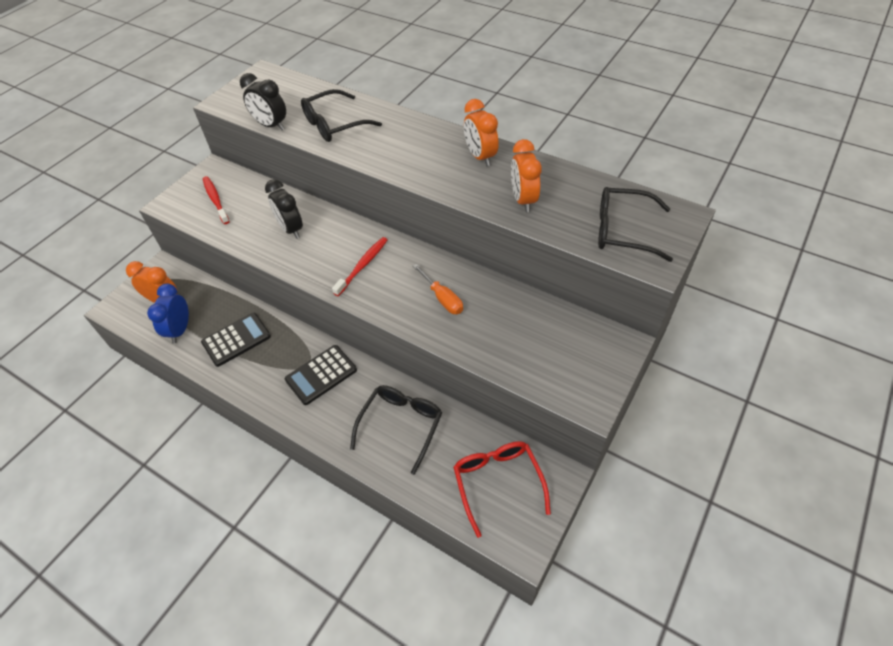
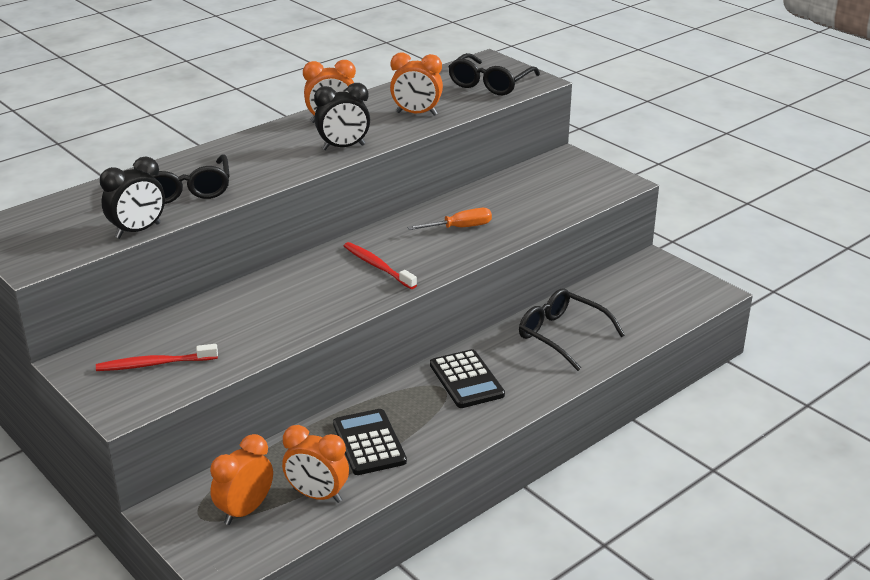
camera: 75 degrees left, 20 degrees down
(180, 330) = (317, 495): blue clock -> orange clock
(291, 229) = (273, 307): black clock -> black clock (343, 147)
(497, 482) = (648, 292): red glasses -> none

